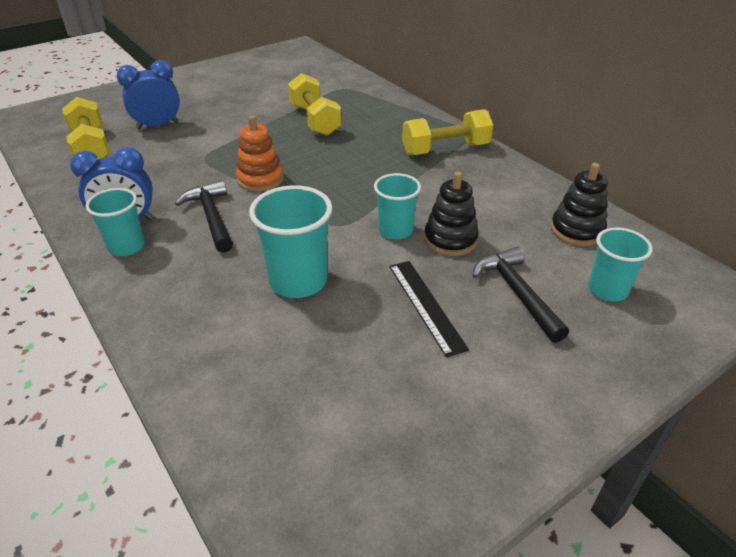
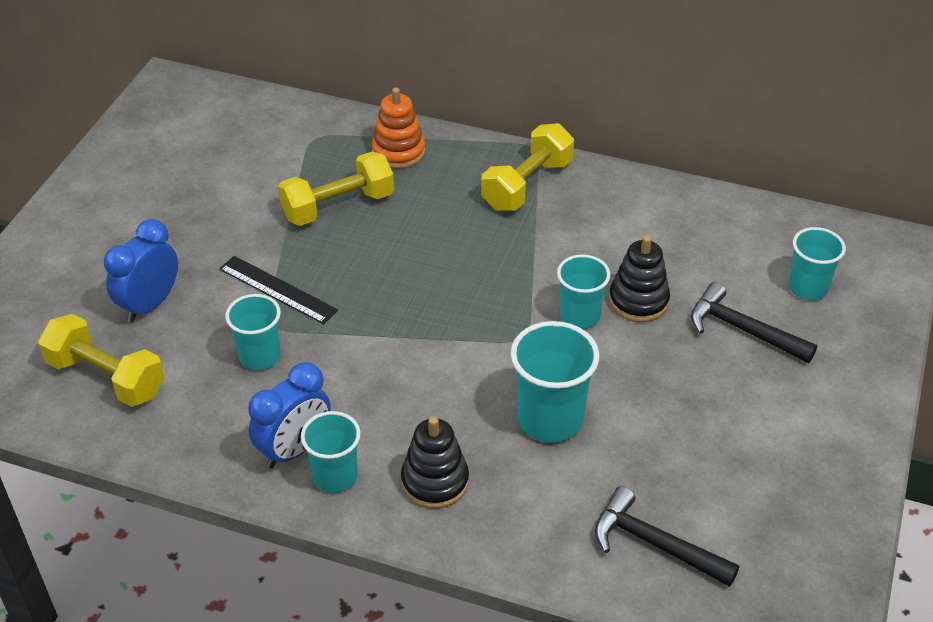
camera: 35 degrees left, 5 degrees up
(175, 169) = (260, 356): none -> turquoise cup
(211, 217) = (380, 395): black hammer -> black hammer (655, 544)
(260, 179) = (374, 321): orange stacking toy -> orange stacking toy (398, 152)
(315, 120) = (338, 206): yellow dumbbell -> yellow dumbbell turned 60 degrees counterclockwise
(426, 305) = (683, 382): black ruler -> black ruler (278, 289)
(576, 230) = (735, 233): black stacking toy -> black stacking toy (435, 481)

